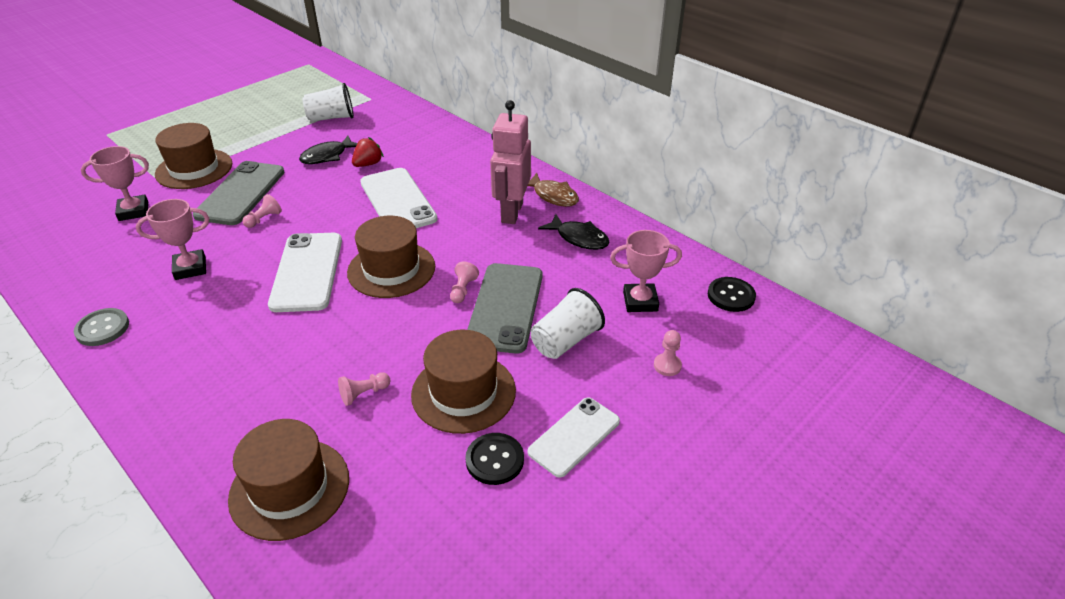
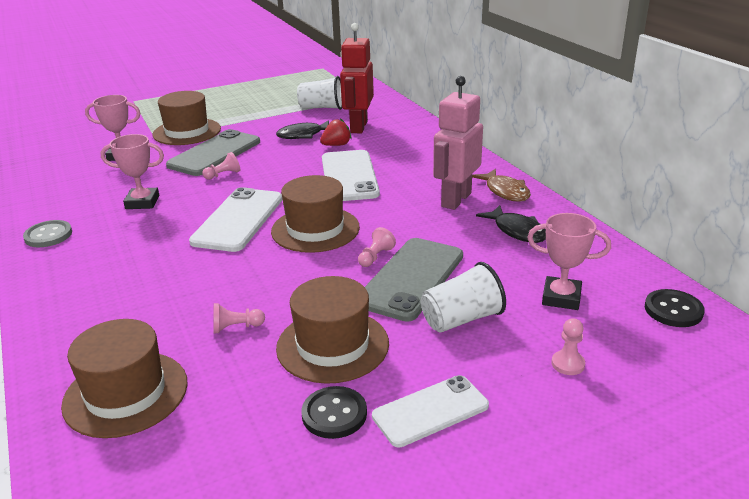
camera: 20 degrees right, 10 degrees down
(381, 138) = (358, 127): none -> red robot

